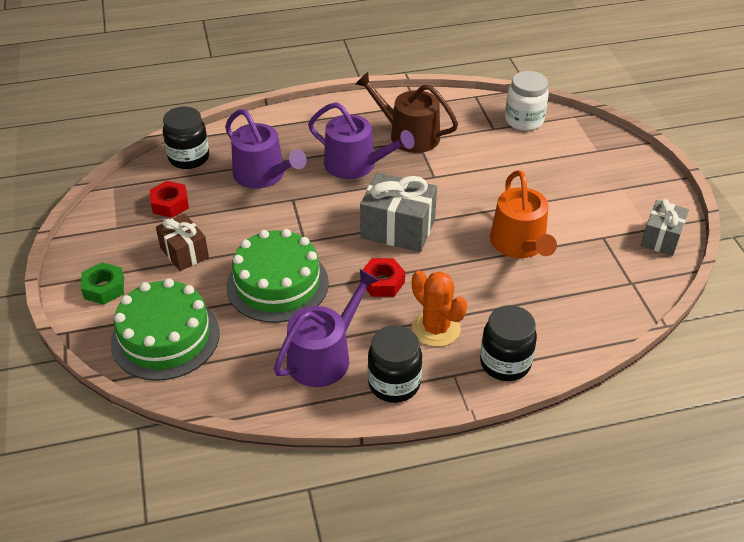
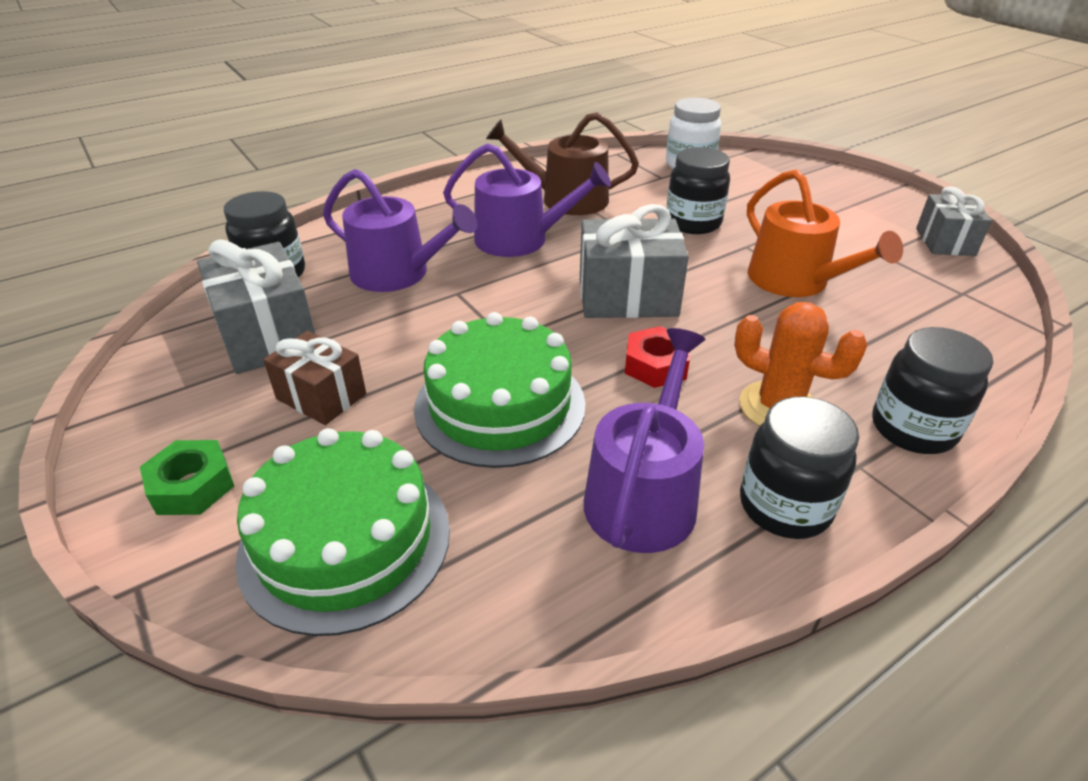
camera: 20 degrees left, 5 degrees down
(170, 204) = (268, 335): red nut -> grey gift
(485, 178) = (693, 223): none -> black jar

